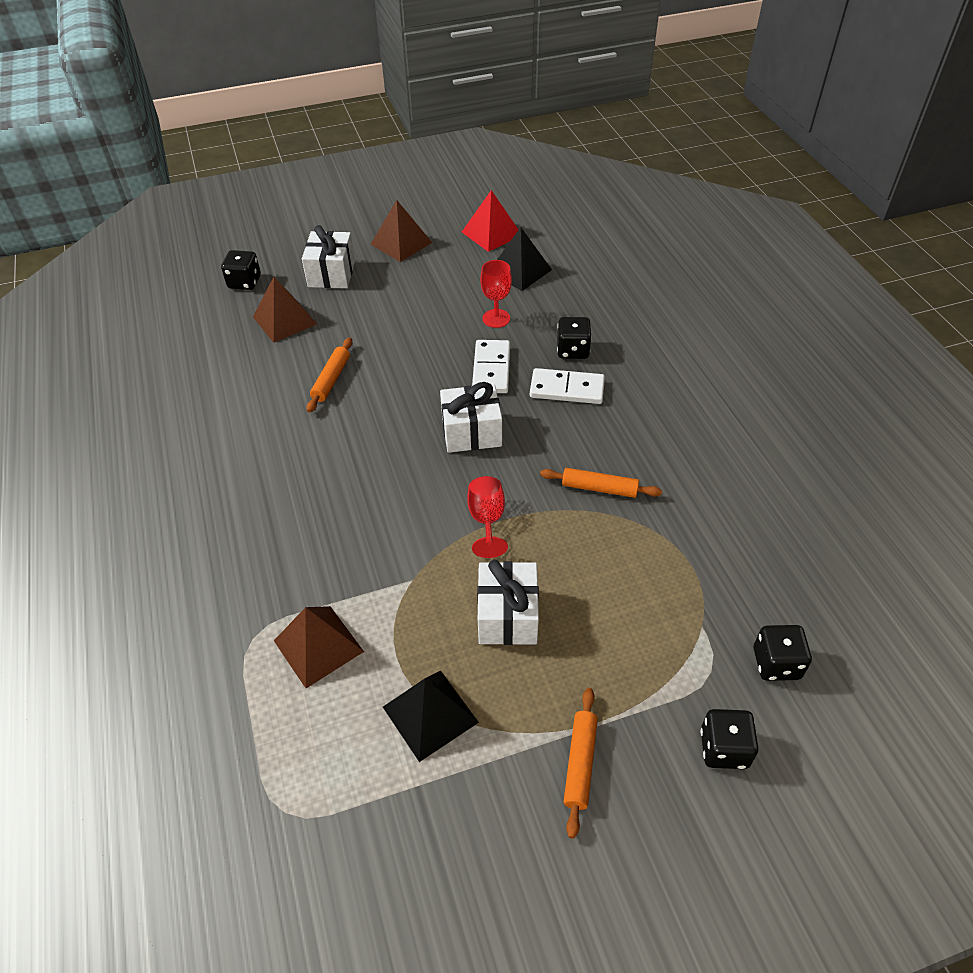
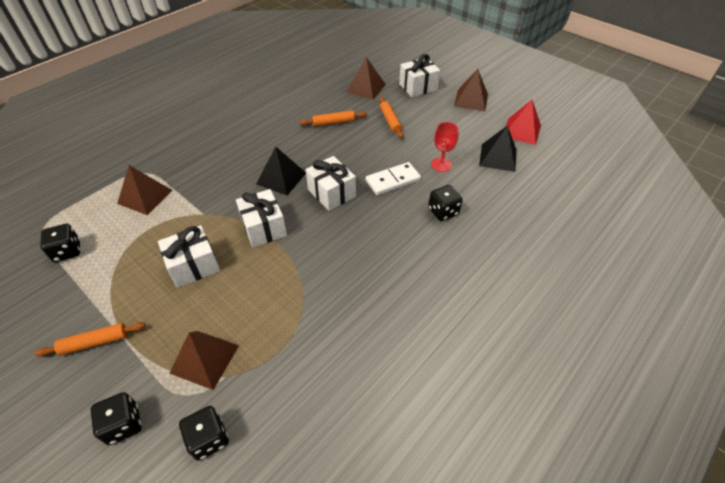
camera: 60 degrees right, 0 degrees up
(244, 282) = (383, 63): black dice -> black dice (67, 251)
(430, 714) = (113, 258): black pyramid -> black pyramid (281, 178)
(487, 520) = (264, 227): red goblet -> white gift
(567, 389) = (402, 222): white domino -> none
(599, 488) = (322, 272): orange rolling pin -> orange rolling pin (390, 121)
(668, 641) = (204, 359): none -> brown pyramid

